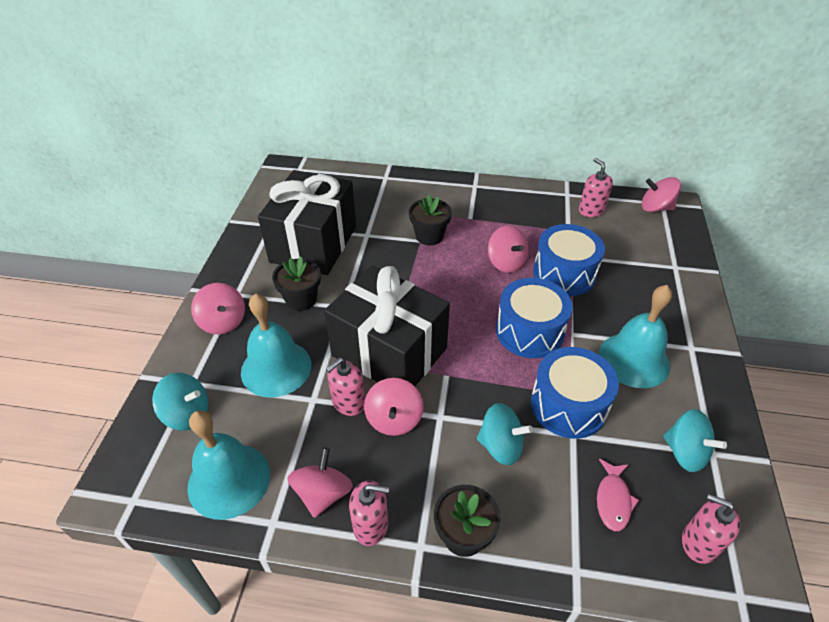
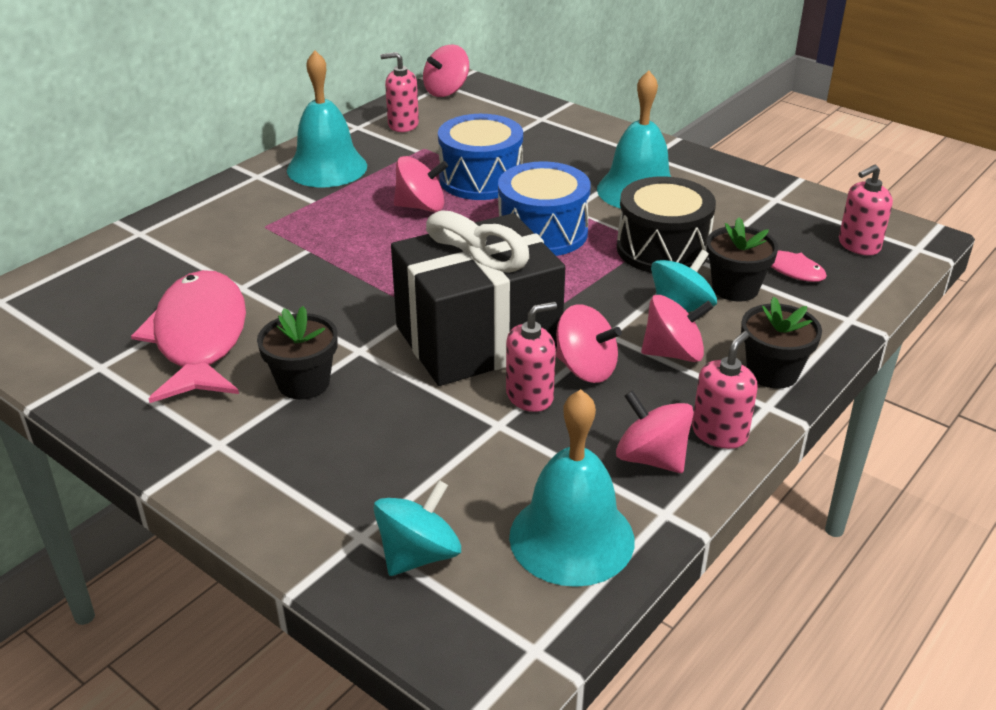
camera: 60 degrees left, 10 degrees down
(223, 322) = (265, 472): pink spinning top -> pink spinning top (673, 353)
(276, 368) = (413, 442): turquoise bell -> turquoise bell (327, 168)
(313, 244) = (200, 338): black gift -> pink fish
(348, 402) = (530, 396): pink soap dispenser -> pink soap dispenser turned 105 degrees counterclockwise
(429, 236) = (308, 240): black flower pot -> black flower pot (735, 288)
(568, 405) = (662, 249): blue drum -> black drum
(685, 452) = (765, 211): turquoise spinning top -> none

